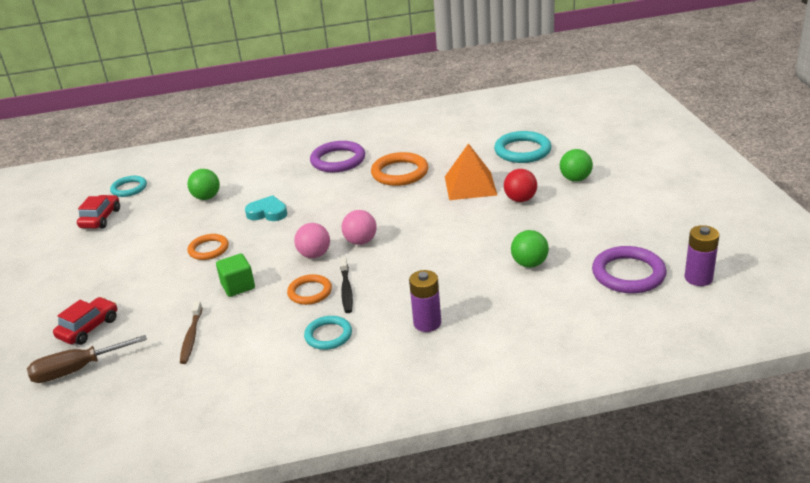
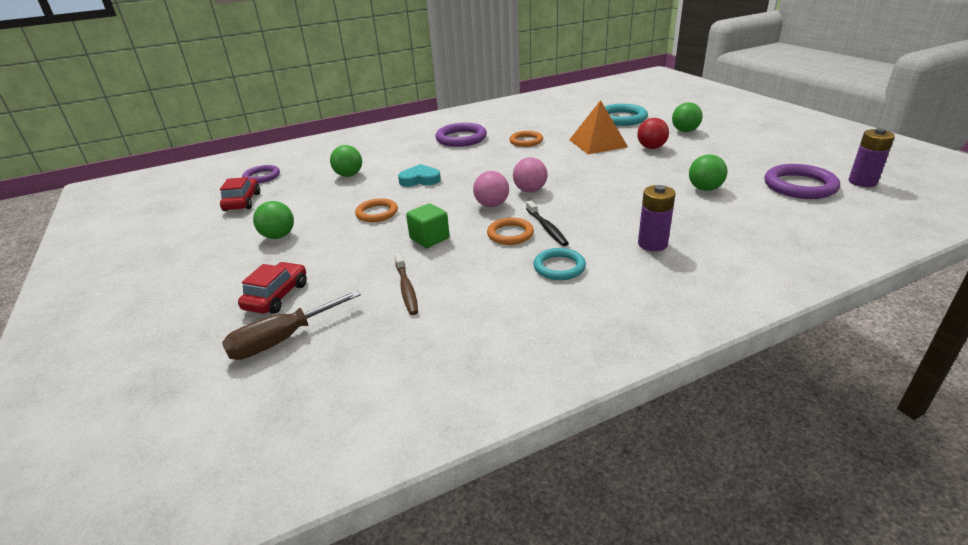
camera: 15 degrees left, 0 degrees up
(115, 264) = (278, 236): none -> green ball
(129, 188) = (262, 177): turquoise ring -> purple ring
(400, 173) = (526, 141): orange ring -> orange ring, size x0.64

